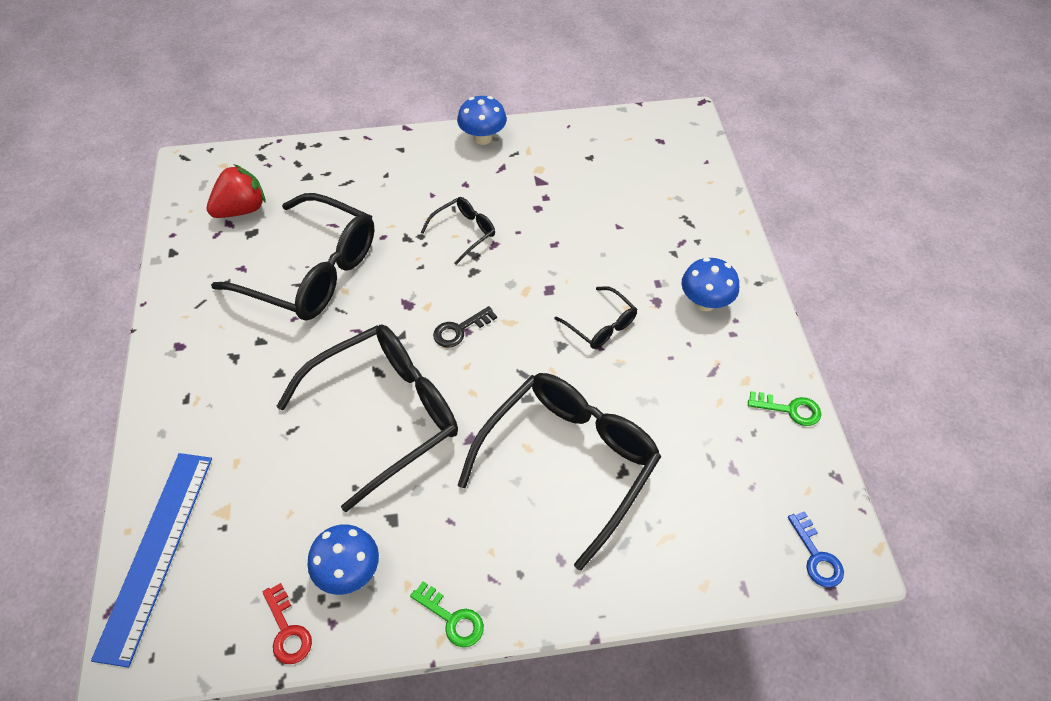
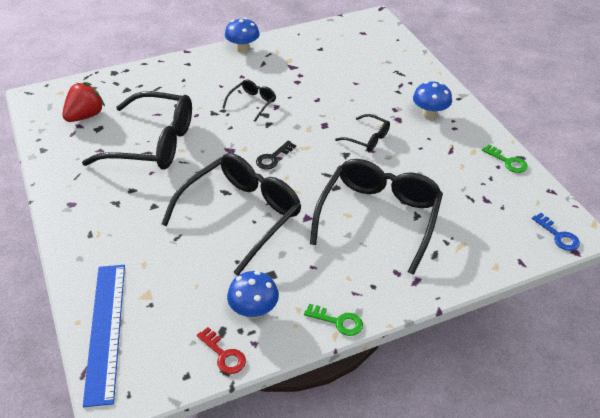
camera: 15 degrees left, 10 degrees down
(789, 409) = (507, 161): green key -> green key turned 45 degrees clockwise

